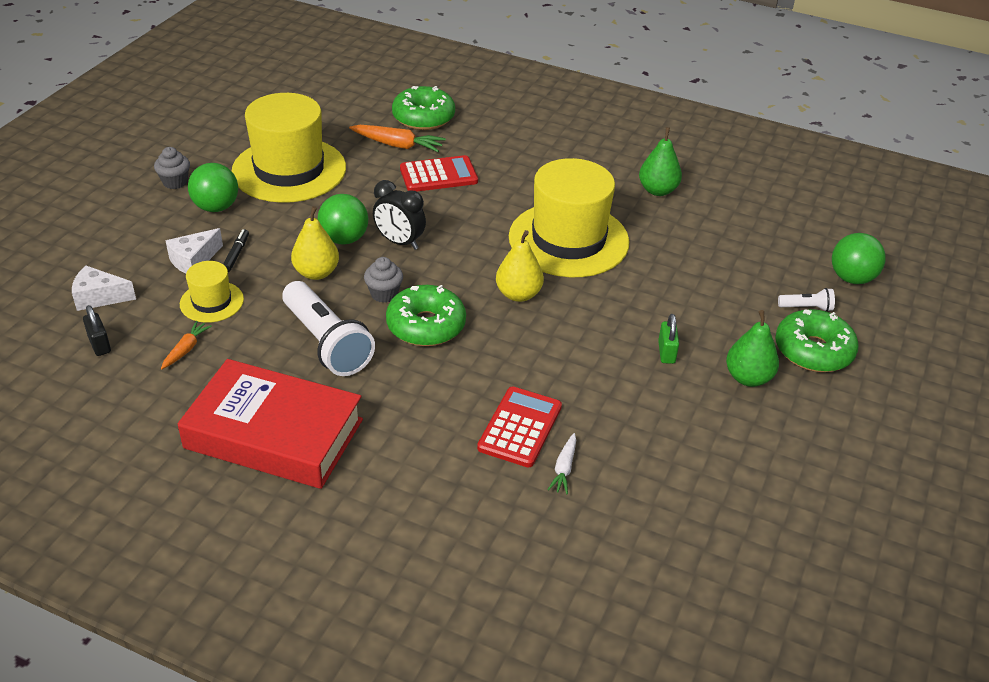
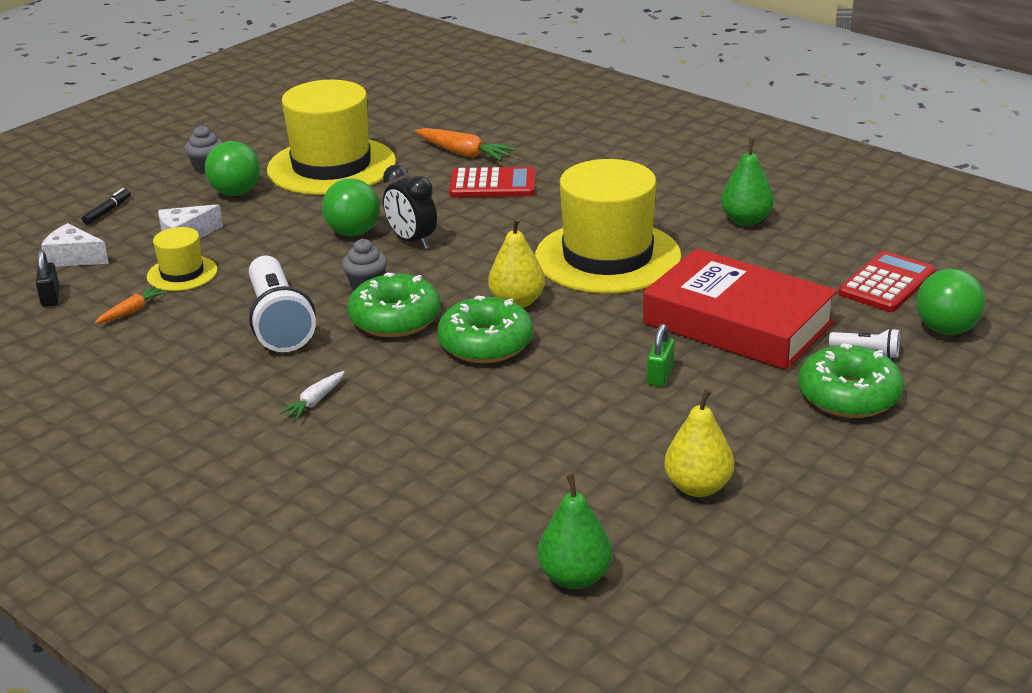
camera: 20 degrees right, 10 degrees down
(236, 254) = (232, 235): black marker -> black marker (107, 211)
(274, 434) = (176, 394): red book -> red book (738, 323)
(316, 273) = (305, 259): yellow pear -> yellow pear (698, 487)
(423, 117) = (508, 131): green donut -> green donut (486, 344)
(520, 427) = (443, 424): red calculator -> red calculator (886, 283)
(564, 468) = (471, 468): white carrot -> white carrot (315, 401)
(748, 378) = (747, 412): green pear -> green pear (575, 577)

